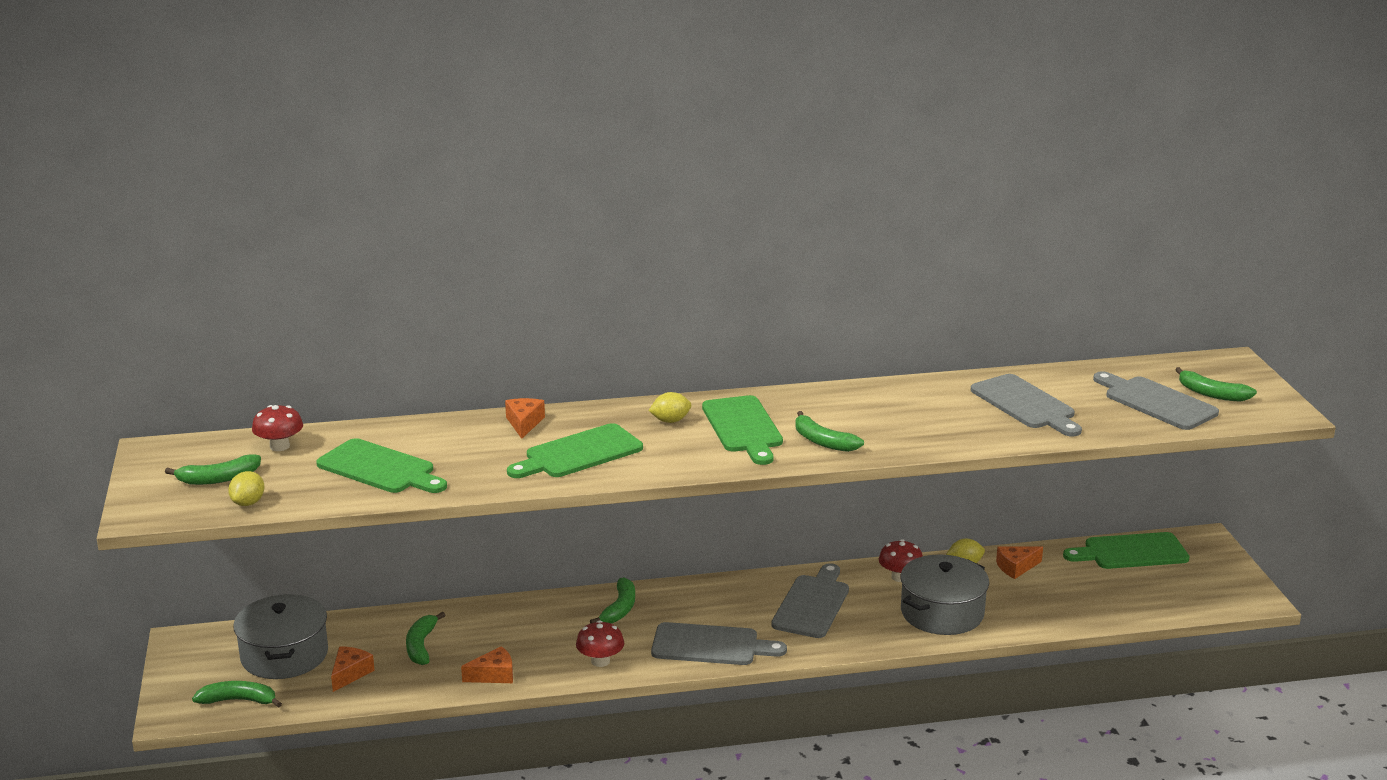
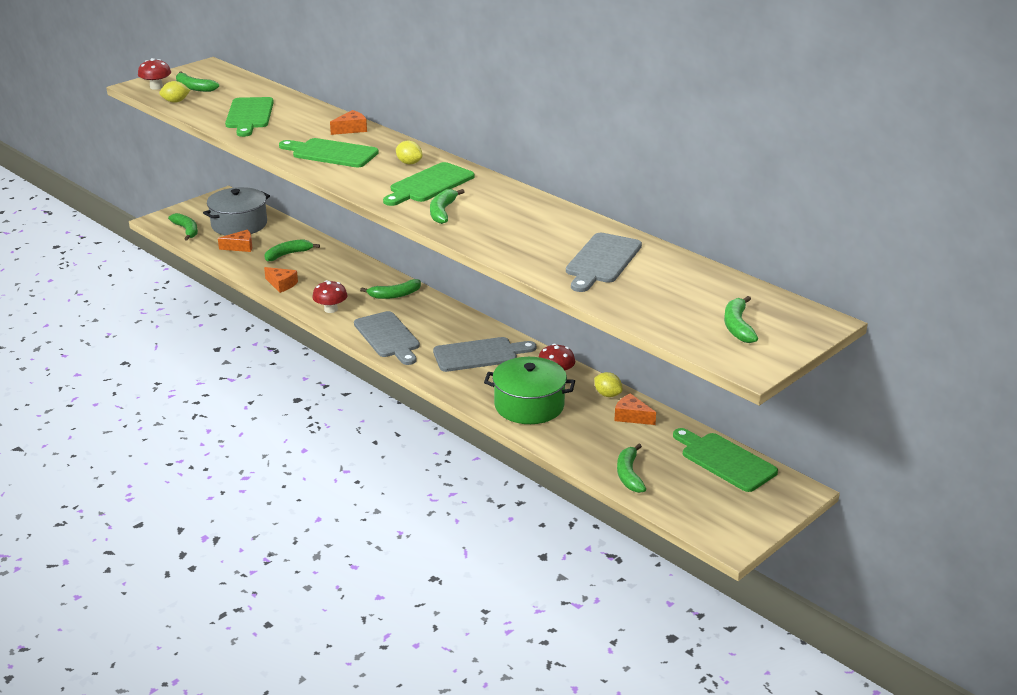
camera: 55 degrees right, 5 degrees up
(279, 446) = (246, 87): red mushroom -> red mushroom (156, 87)
(942, 613) = (529, 405): grey pot -> green pot
(1113, 607) = (629, 475): none -> green banana
(1156, 402) = (684, 307): grey cutting board -> none

